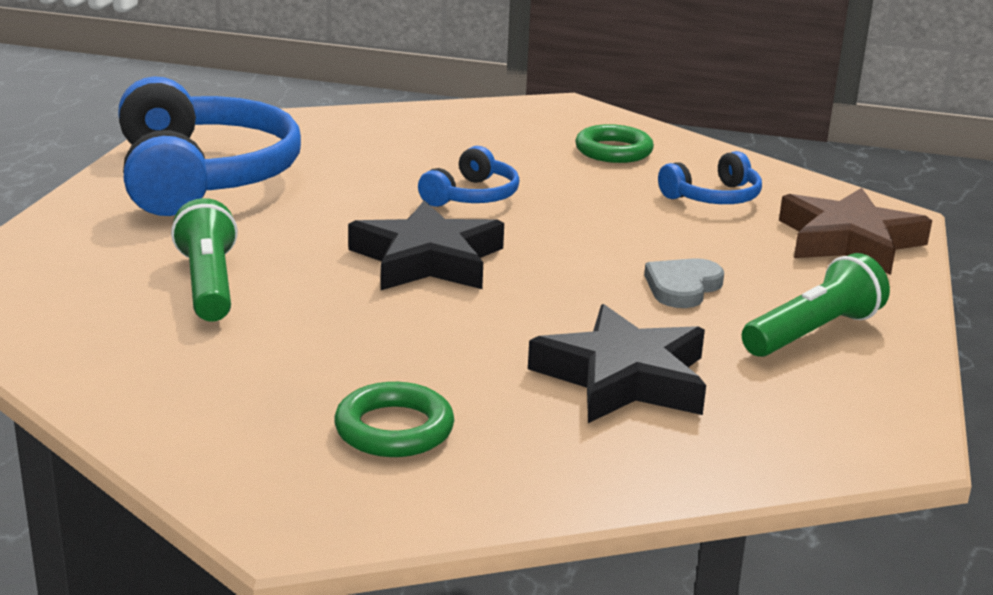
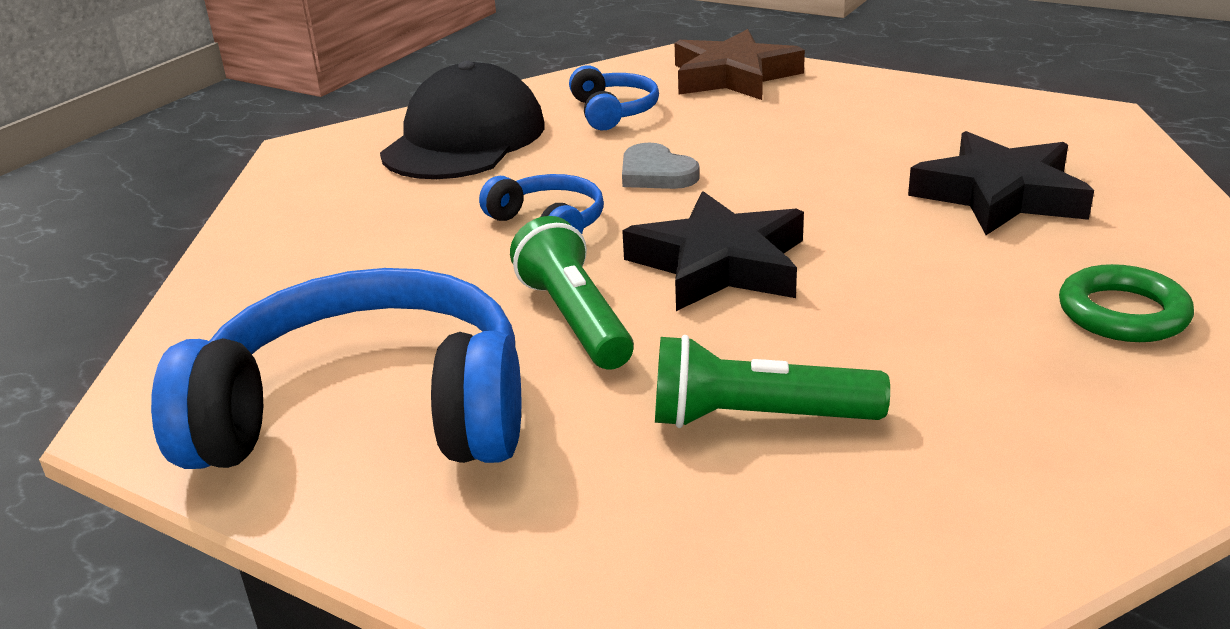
camera: 70 degrees left, 5 degrees up
(613, 151) = (464, 139): green ring -> black cap
(682, 287) = (814, 149): grey heart -> grey heart (656, 173)
(813, 333) = (910, 114): green flashlight -> green flashlight (575, 319)

